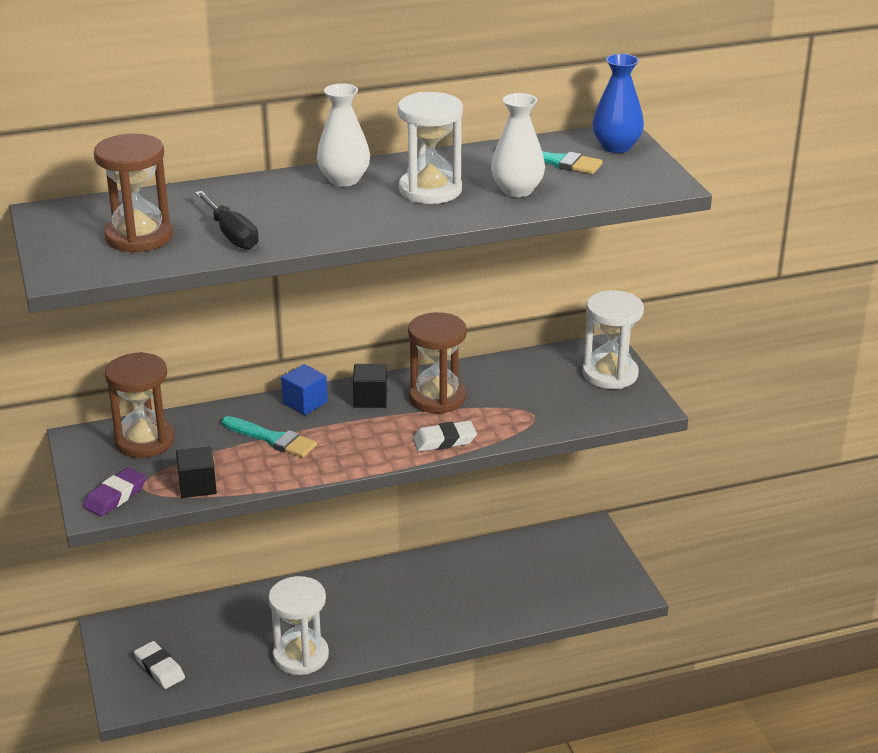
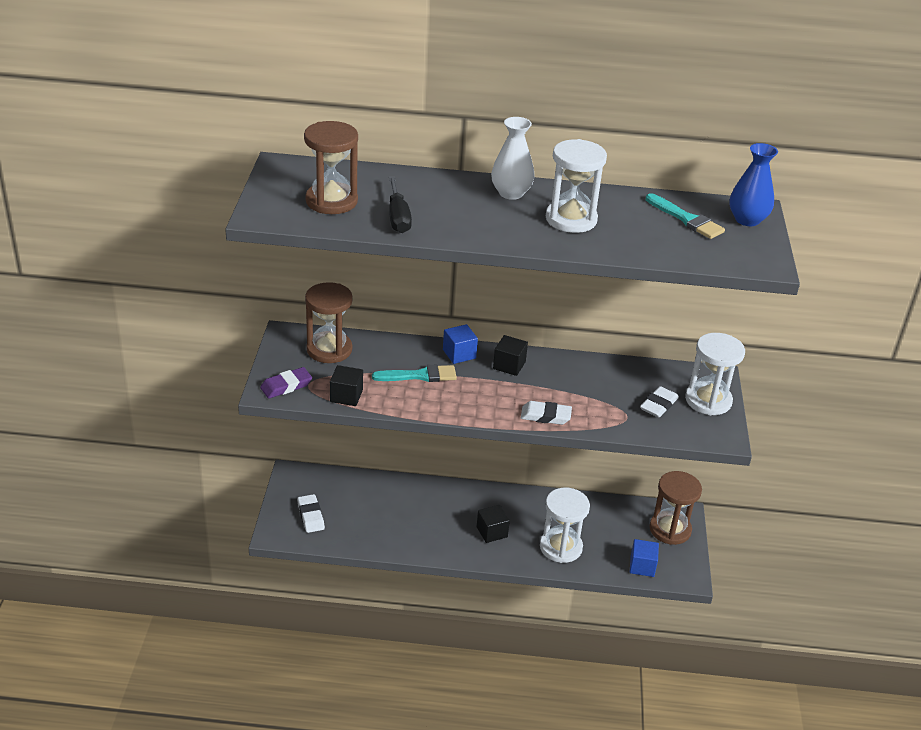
camera: 20 degrees right, 5 degrees up
(272, 439) = (419, 375): turquoise brush -> turquoise brush turned 60 degrees counterclockwise
(301, 656) = (413, 540): white hourglass -> white hourglass (561, 547)
(389, 616) = (492, 532): none -> black cube
(437, 398) = (560, 379): brown hourglass -> brown hourglass (670, 529)
(517, 190) = (639, 237): white vase -> none
(560, 394) = (658, 405): none -> white eraser
(577, 598) = (642, 566): none -> blue cube

